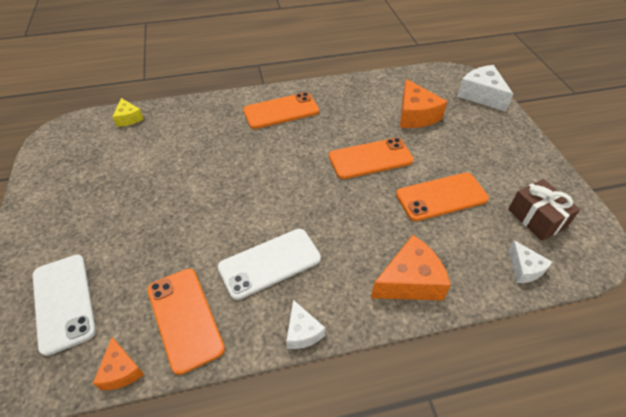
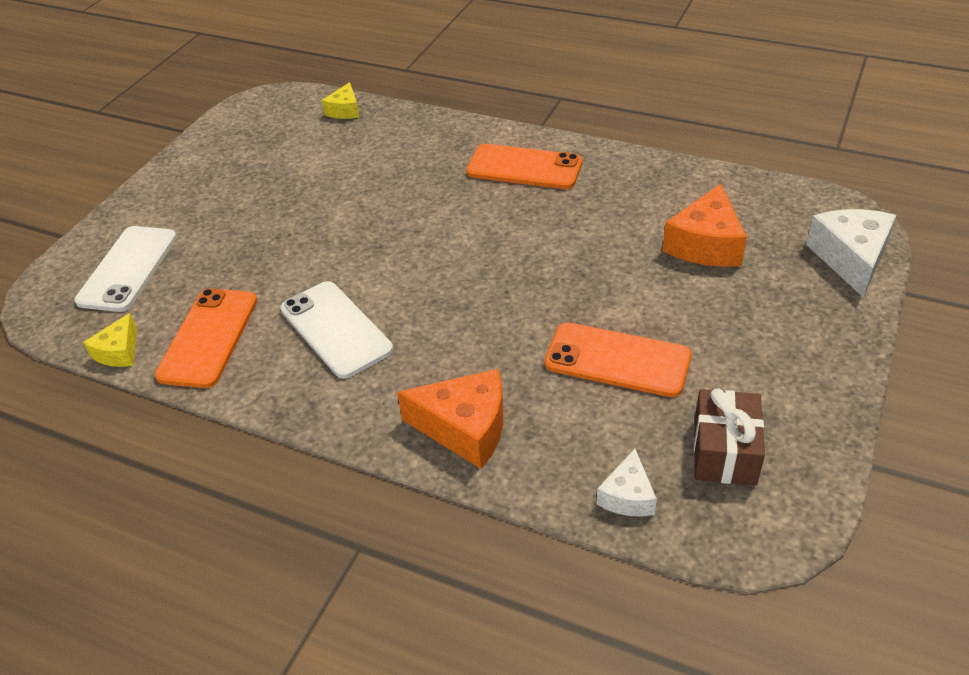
camera: 40 degrees right, 5 degrees down
(121, 371) = (119, 352): orange cheese -> yellow cheese
(270, 263) = (336, 329): white phone -> white phone turned 45 degrees clockwise
(302, 332) = (299, 411): white cheese -> none
(370, 159) = (575, 272): orange phone -> none

